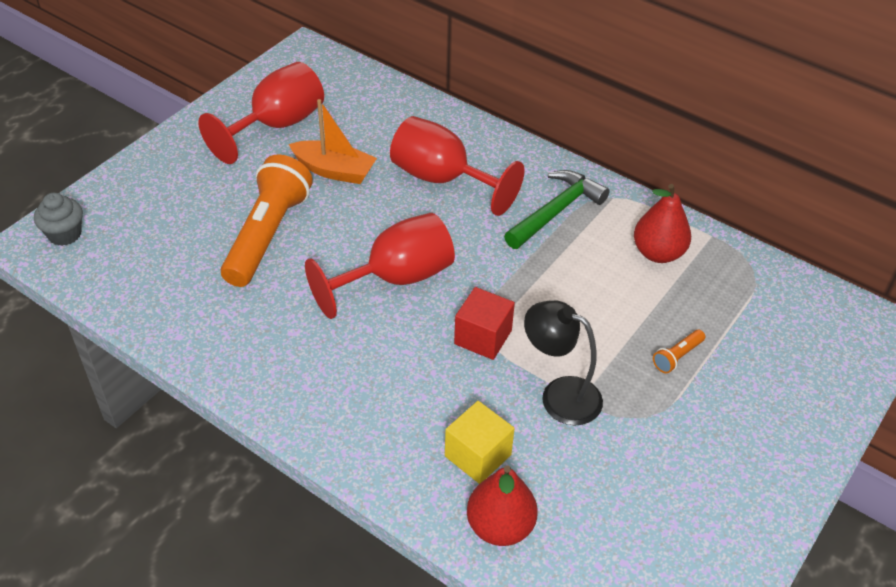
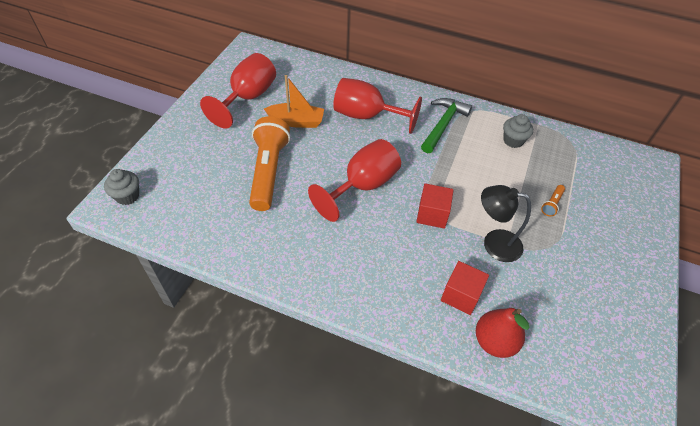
camera: 15 degrees left, 5 degrees up
(478, 455) = (461, 295): yellow cube -> red cube
(658, 253) = (513, 140): red pear -> grey cupcake

